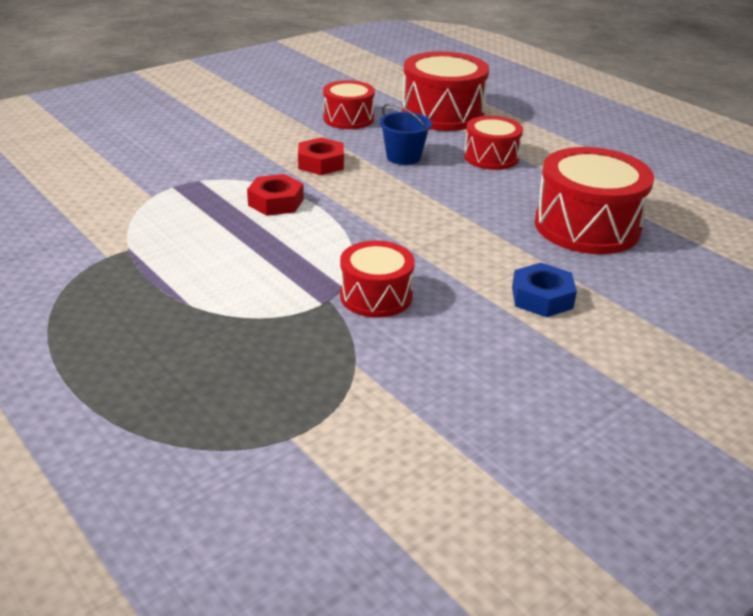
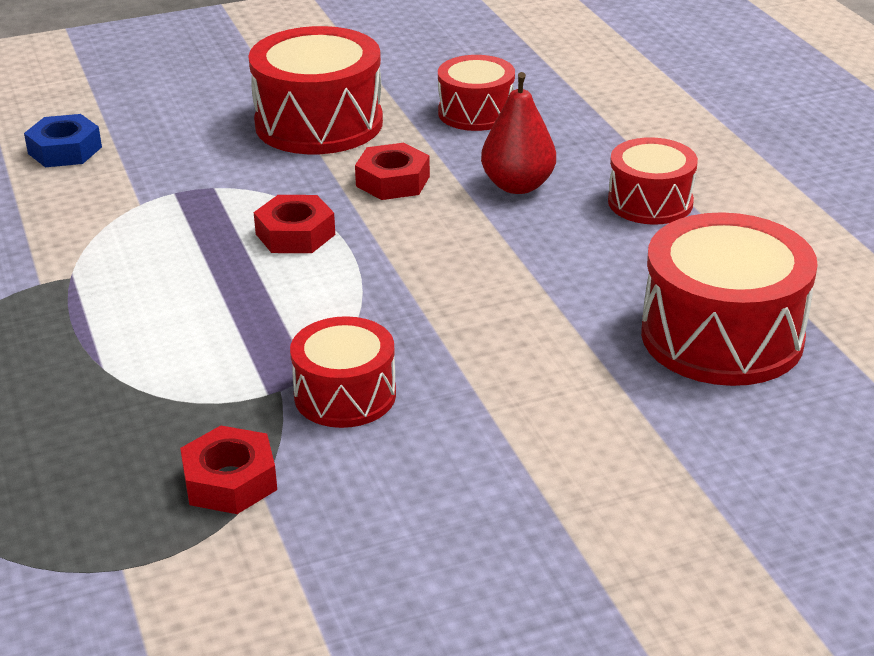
camera: 20 degrees right, 0 degrees up
(332, 364) = (230, 481): none -> red nut
(403, 157) = (518, 185): blue bucket -> red pear
(442, 114) = (623, 119): red drum -> red drum (319, 123)
(542, 298) = (575, 437): blue nut -> blue nut (65, 150)

